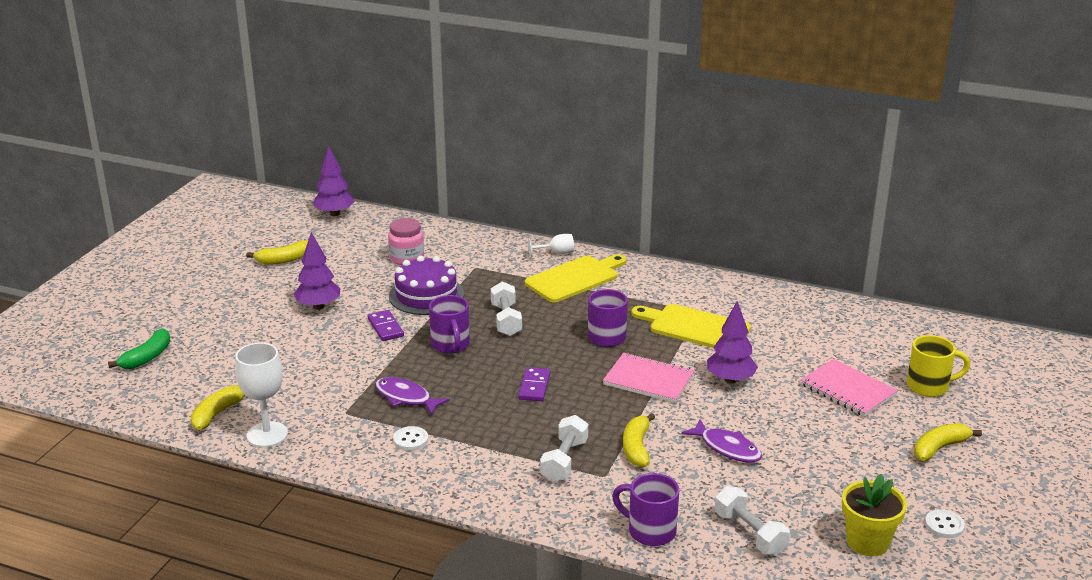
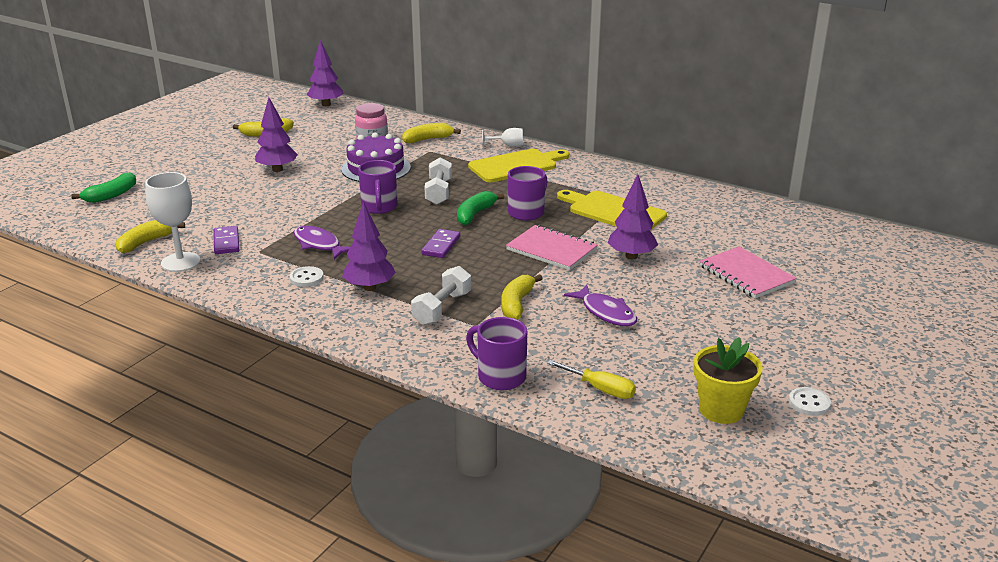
camera: 10 degrees right, 0 degrees up
(385, 328) = (327, 190): purple domino -> purple domino (226, 242)
(481, 444) = (370, 287): none -> purple tree
(555, 344) = (475, 214): none -> green banana
(750, 533) = (600, 389): white dumbbell -> yellow screwdriver
(929, 386) = (831, 279): yellow mug -> none
(939, 448) = (825, 333): yellow banana -> yellow banana (428, 139)

